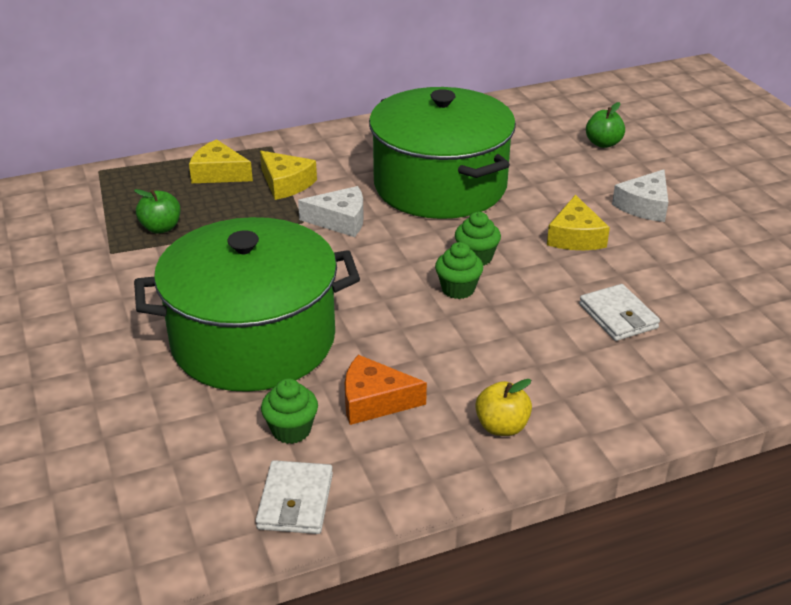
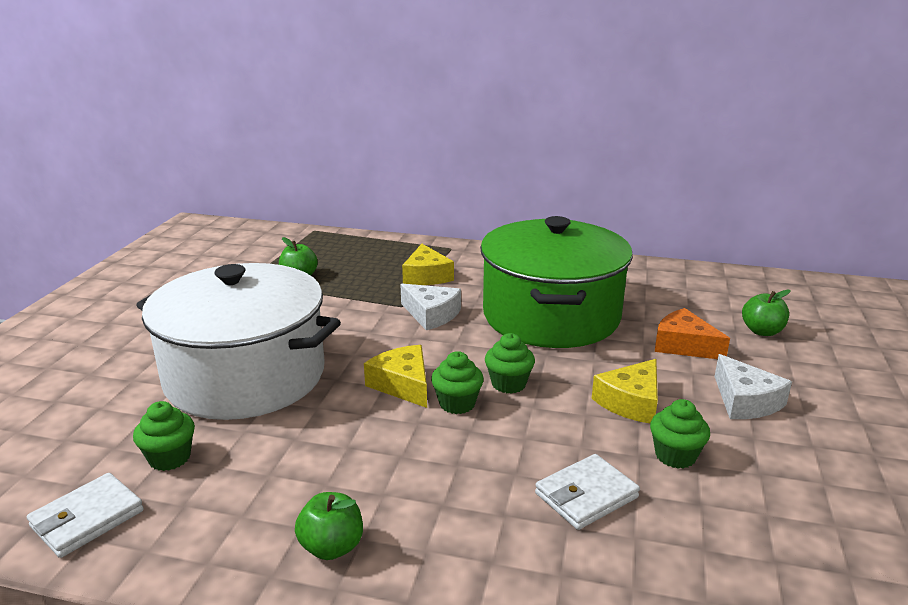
camera: 35 degrees right, 10 degrees down
(218, 173) = (388, 255): yellow cheese -> yellow cheese (403, 385)
(253, 340) = (245, 376): green pot -> white pot
(374, 401) = (261, 466): orange cheese -> orange cheese (684, 345)
(502, 427) = (332, 547): yellow apple -> green apple
(618, 316) = (586, 495): white wallet -> white wallet turned 45 degrees clockwise
(642, 265) = (675, 456): none -> green cupcake
(644, 206) = (745, 401): white cheese -> white cheese turned 90 degrees counterclockwise

